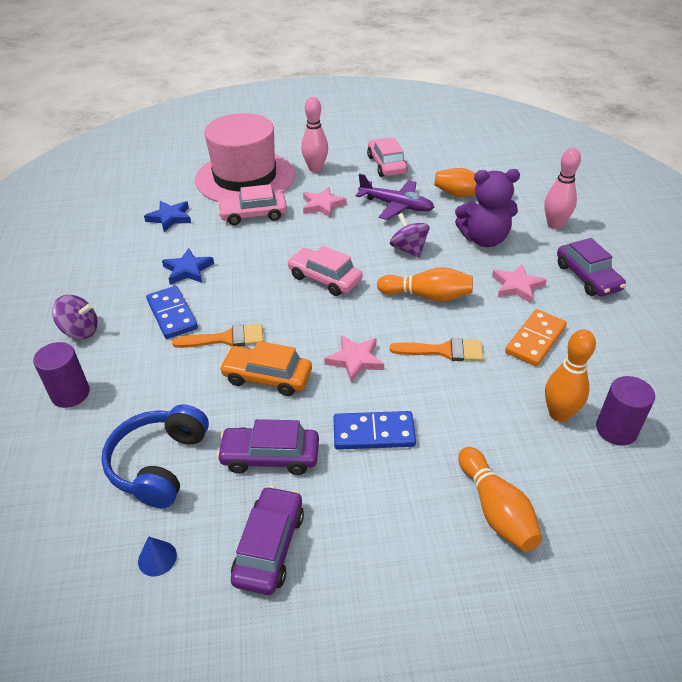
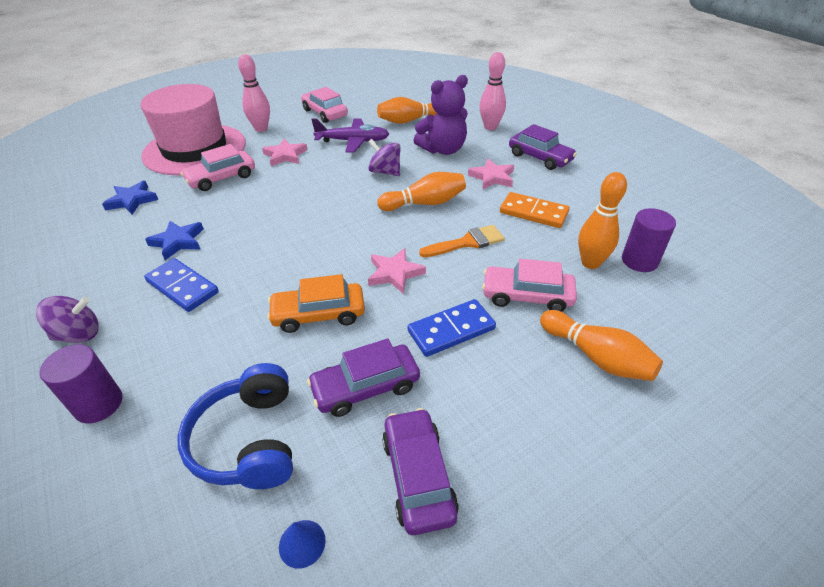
camera: 25 degrees left, 0 degrees up
(226, 338) = (255, 292): orange brush -> none
(325, 279) = (324, 213): pink car -> pink car (527, 296)
(535, 340) = (533, 213): orange domino -> orange domino turned 75 degrees counterclockwise

